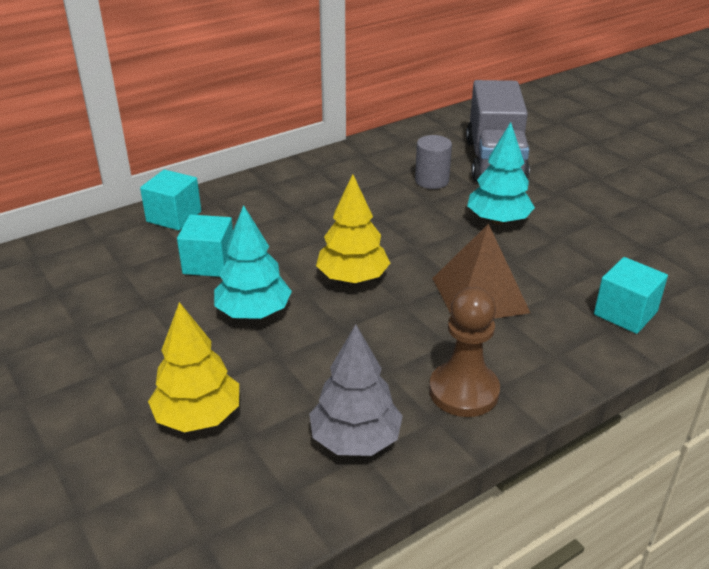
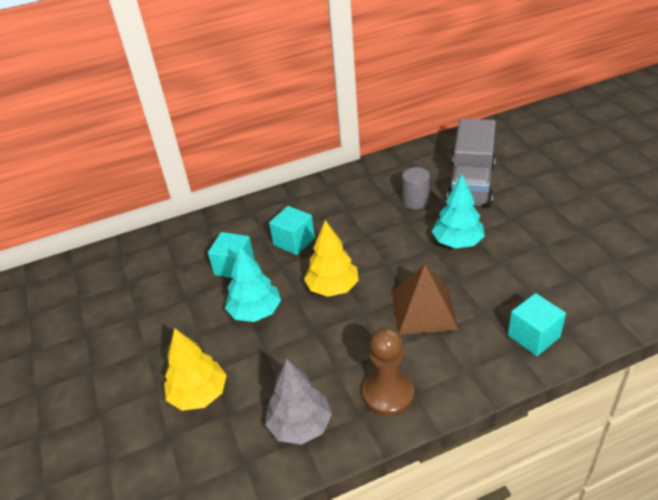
camera: 15 degrees right, 5 degrees up
(174, 216) = (219, 224): turquoise cube -> turquoise cube (294, 241)

